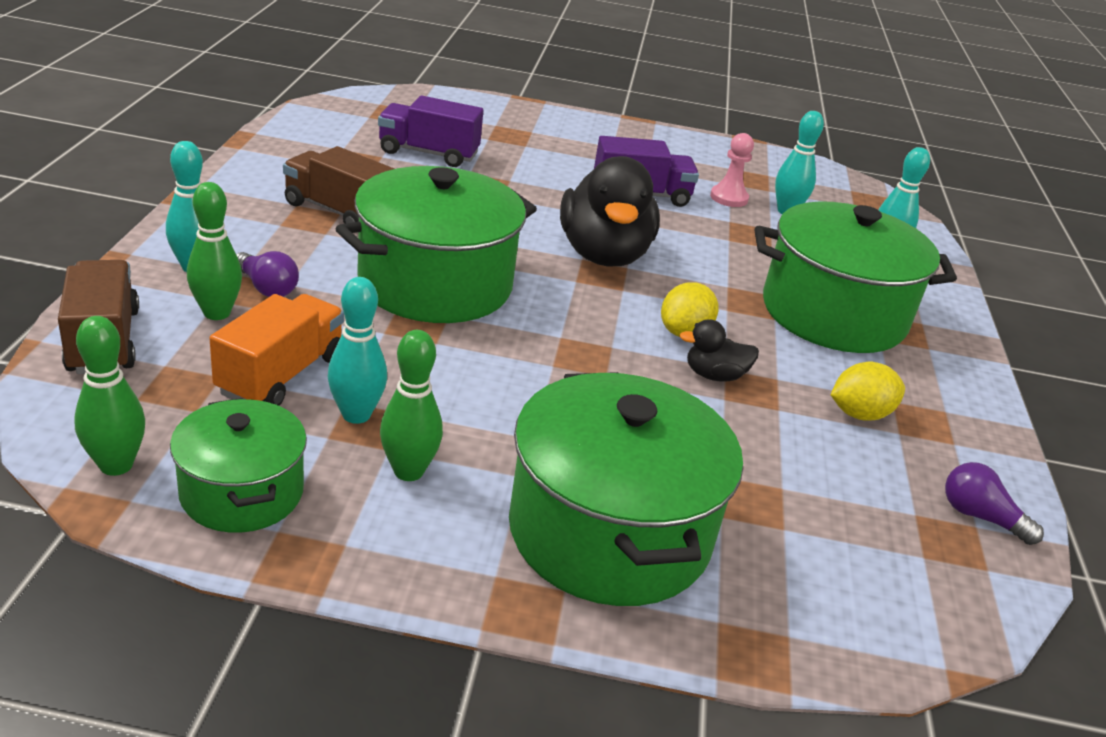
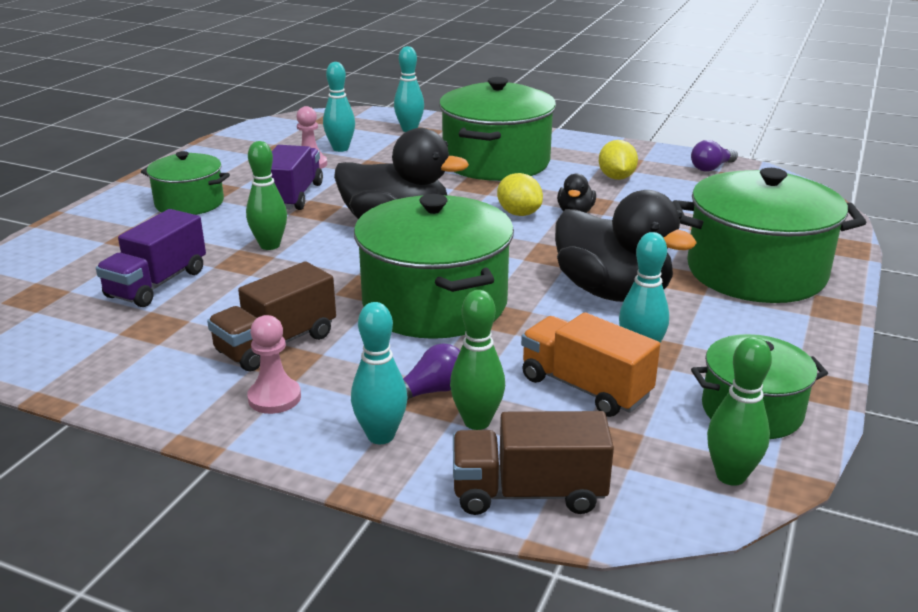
camera: 70 degrees left, 5 degrees down
(251, 218) = (274, 398): none -> pink pawn
(408, 471) = (708, 337): green bowling pin -> green bowling pin (270, 245)
(499, 399) = (612, 292): none -> black duck
(592, 149) = (189, 203): none -> green pot

